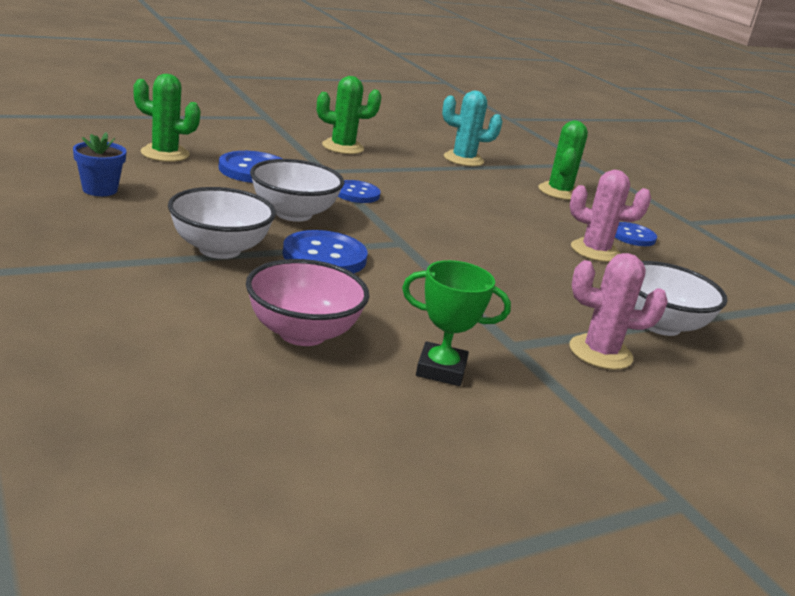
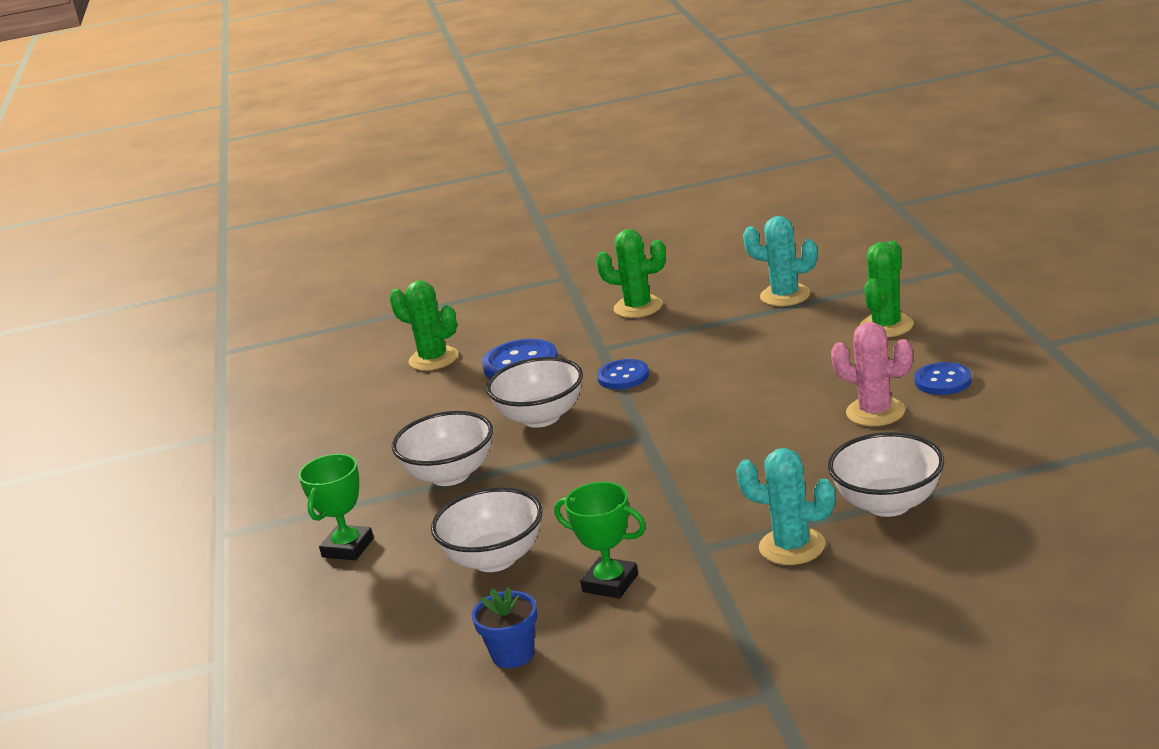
camera: 25 degrees right, 0 degrees up
(100, 190) = (357, 420): blue flower pot -> blue flower pot (513, 654)
(124, 304) = (348, 548): none -> green trophy
(302, 333) = (495, 559): pink bowl -> white bowl
(324, 256) = (551, 468): blue button -> none
(600, 353) = (792, 547): pink cactus -> turquoise cactus

